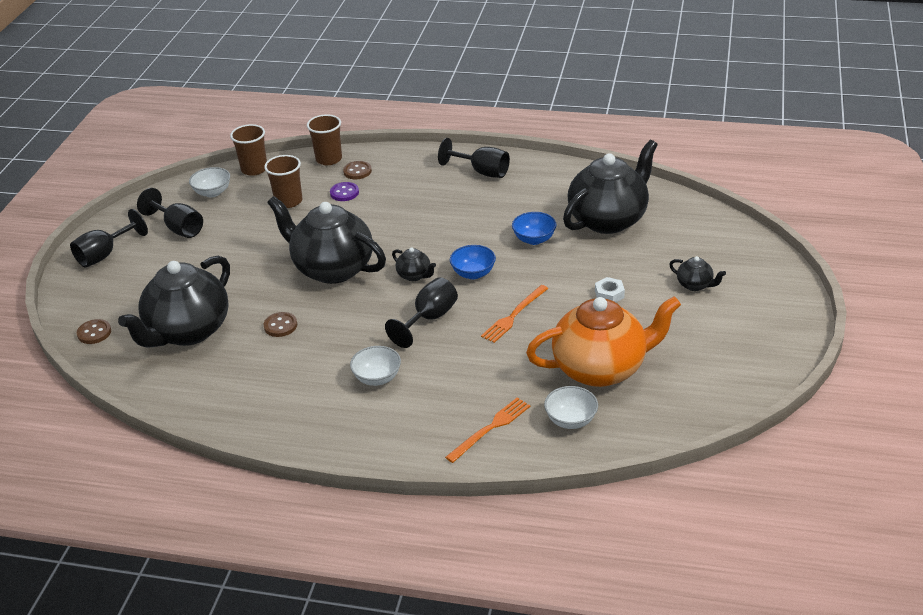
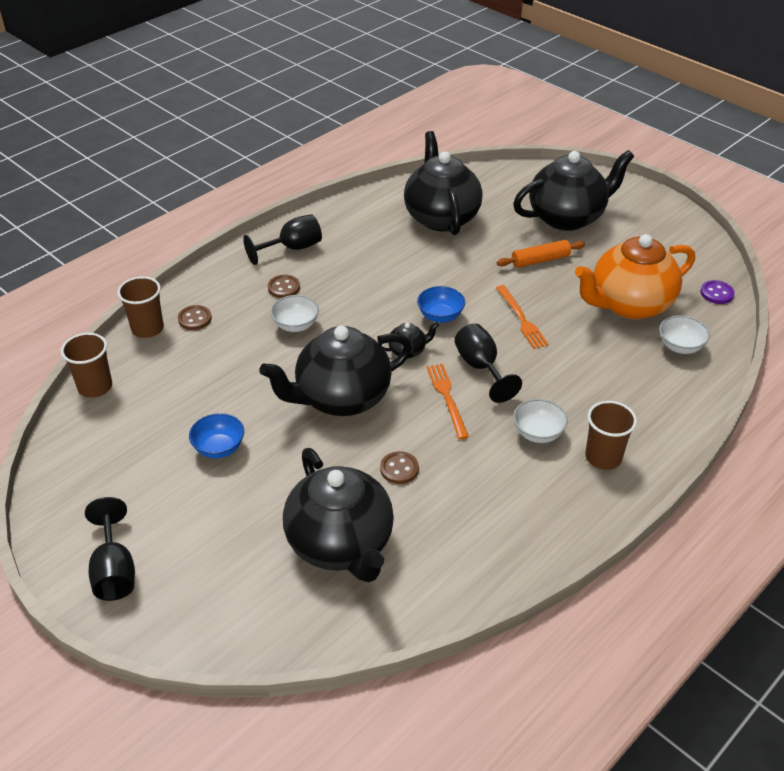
camera: 60 degrees left, 5 degrees up
(94, 333) = (265, 630): brown button -> brown button (284, 287)
(179, 228) = (136, 487): black goblet -> none
(212, 192) = (99, 435): white bowl -> white bowl (296, 325)
(288, 201) = (189, 384): brown cup -> brown cup (603, 457)
(344, 193) = (221, 341): purple button -> purple button (716, 293)
(490, 428) = (659, 393): orange fork -> orange fork (447, 398)
(534, 239) = (426, 264): blue bowl -> blue bowl (219, 448)
(601, 368) = (629, 305): orange teapot -> orange teapot turned 135 degrees counterclockwise
(609, 294) = (540, 260): white nut -> orange rolling pin
(695, 285) = (567, 217): black teapot -> black teapot, size x2.39

